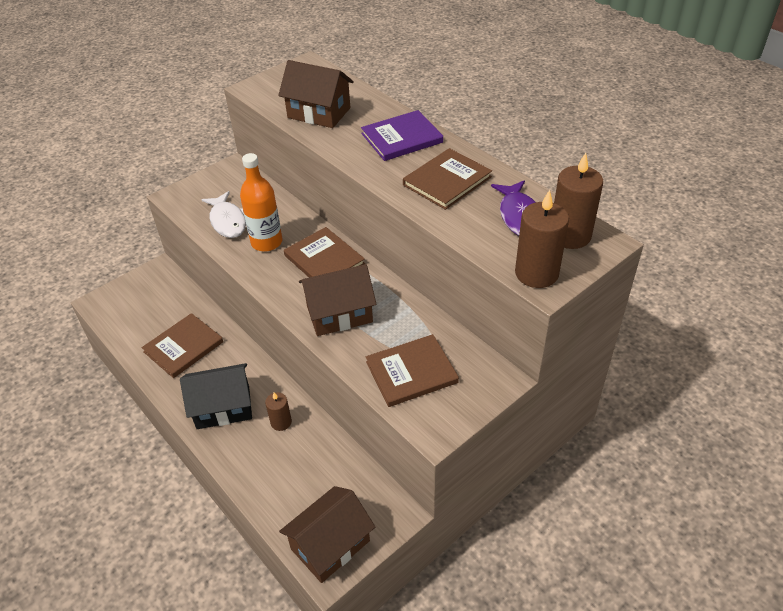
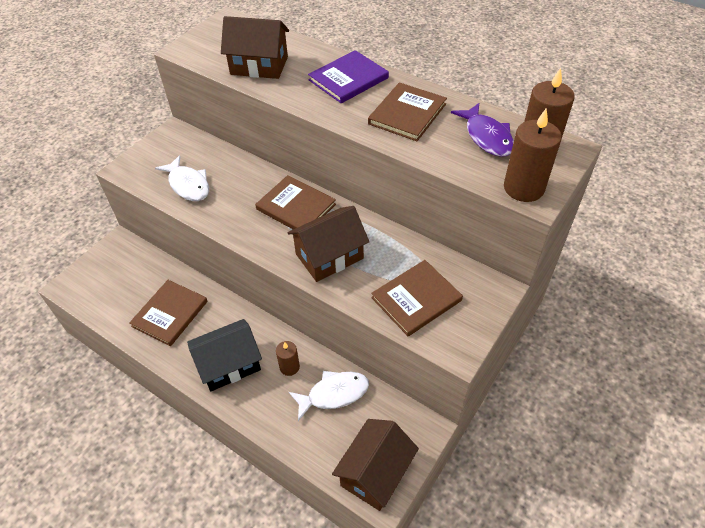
camera: 15 degrees left, 5 degrees up
(266, 242) = (234, 199): orange bottle -> none
(316, 458) = (334, 394): none -> white fish

